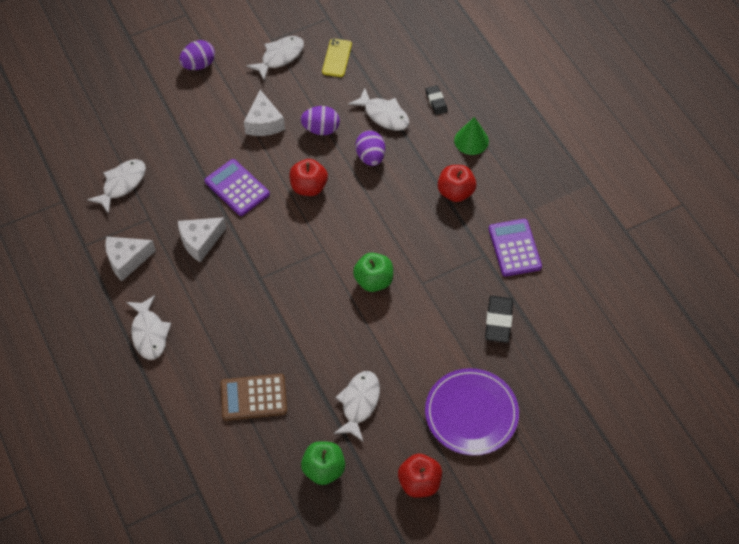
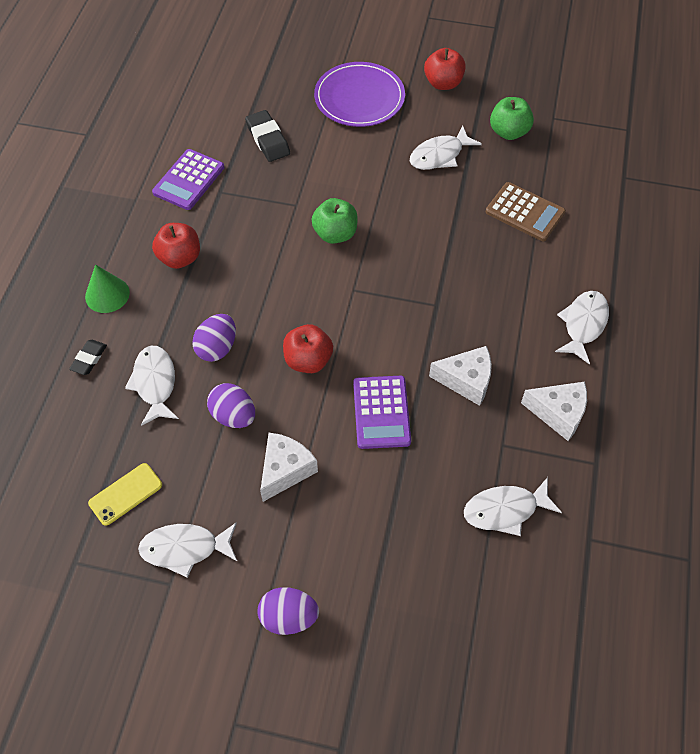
camera: 140 degrees left, 0 degrees up
(498, 321) = (268, 139): black eraser -> black eraser turned 75 degrees counterclockwise

